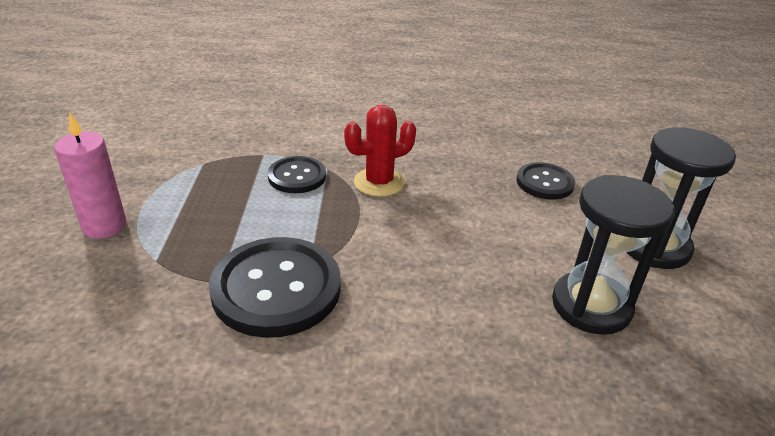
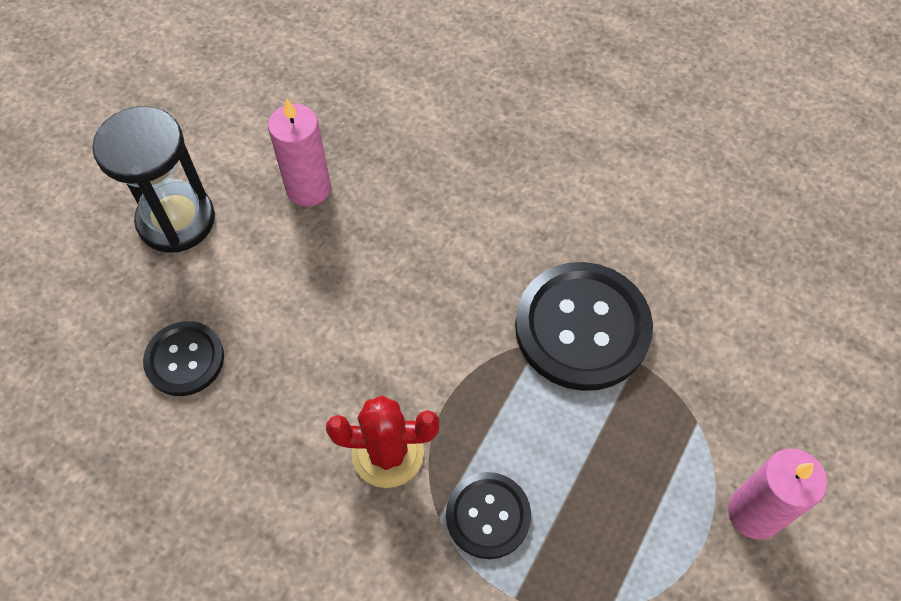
camera: 150 degrees left, 25 degrees up
(591, 305) = (308, 188): black hourglass -> pink candle

